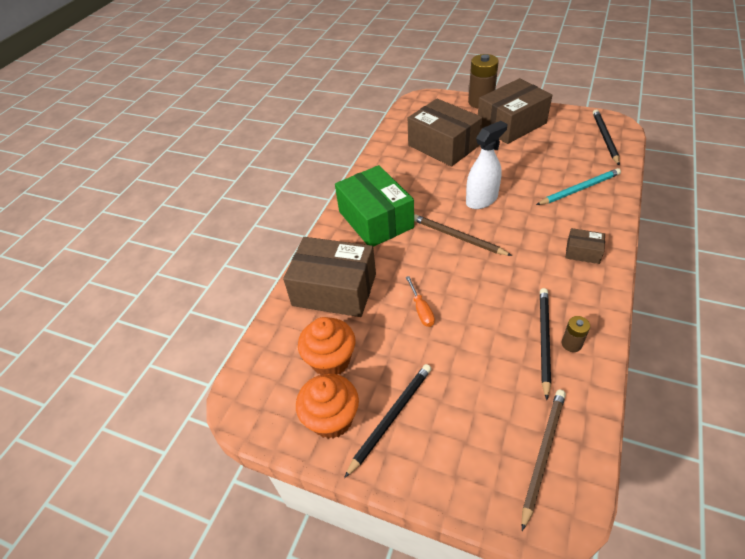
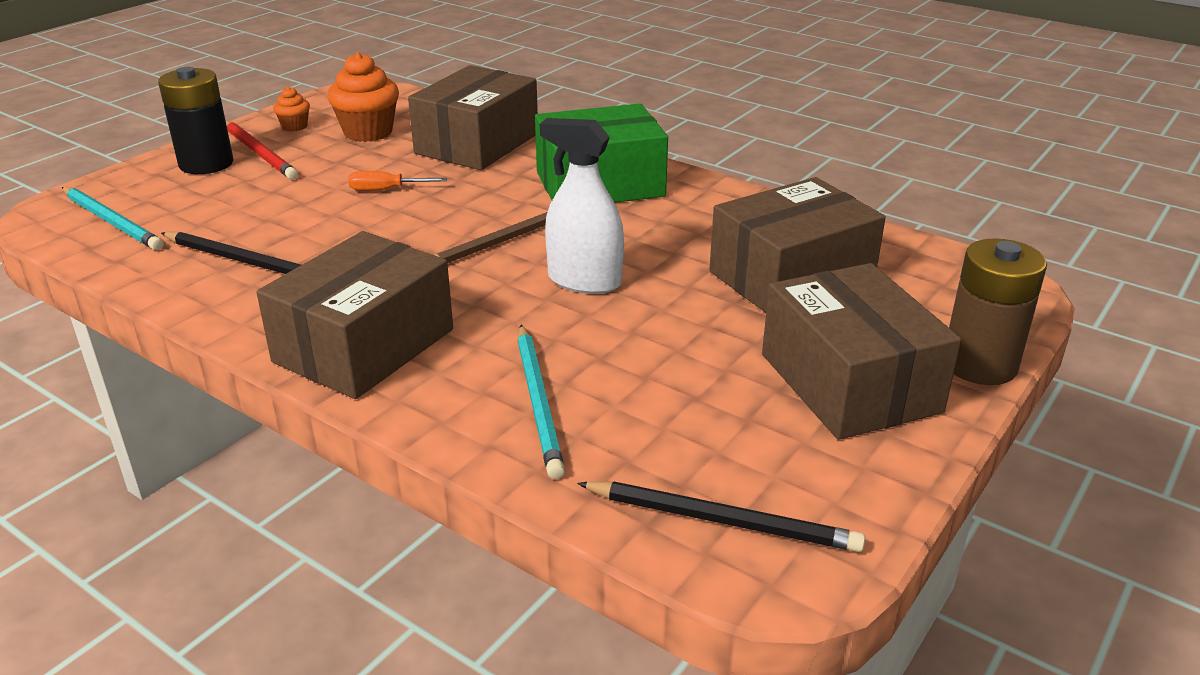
camera: 100 degrees right, 15 degrees down
(332, 419) = (294, 126): orange cupcake -> orange cupcake, size x0.52
(391, 417) = (259, 153): black pencil -> red pencil
(424, 446) = (206, 164): none -> black battery
(481, 200) = (584, 281): white spray bottle -> white spray bottle turned 135 degrees clockwise
(543, 453) = (112, 221): brown pencil -> turquoise pencil
(571, 344) = (213, 279): brown battery -> none
(583, 252) = (364, 346): brown box -> brown box, size x2.20

